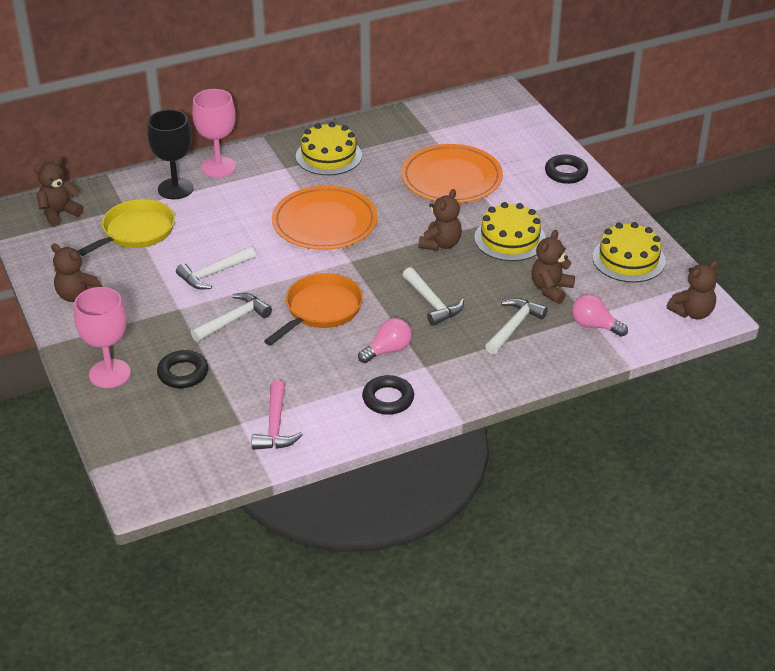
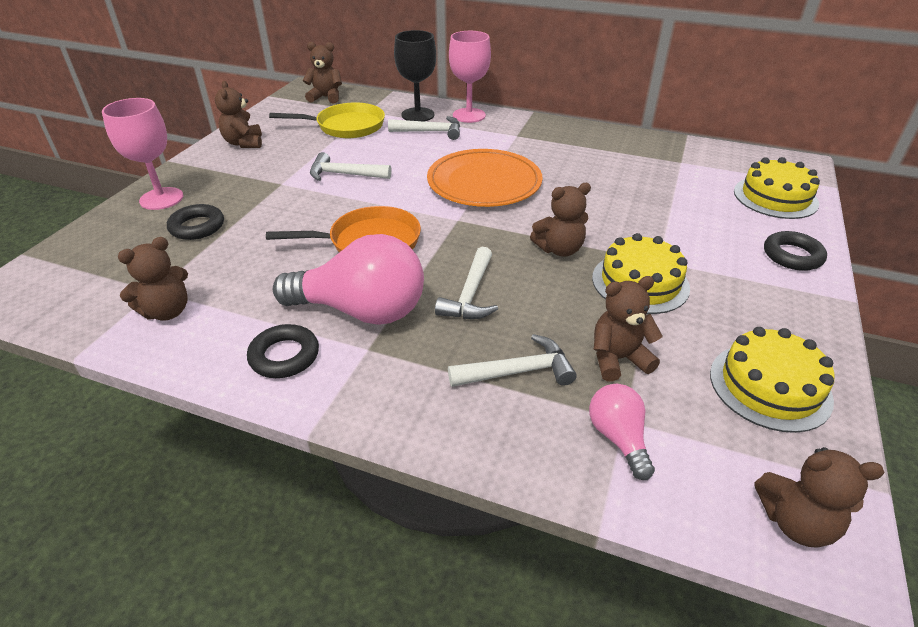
camera: 45 degrees right, 0 degrees up
(234, 320) = (298, 211): white hammer -> white hammer (431, 132)
(275, 426) = (167, 311): pink hammer -> brown teddy bear
(328, 156) = (563, 142): yellow cake -> yellow cake (775, 197)
(388, 350) = (362, 311): pink light bulb -> pink light bulb, size x1.98
(451, 178) = (651, 204): orange plate -> none

